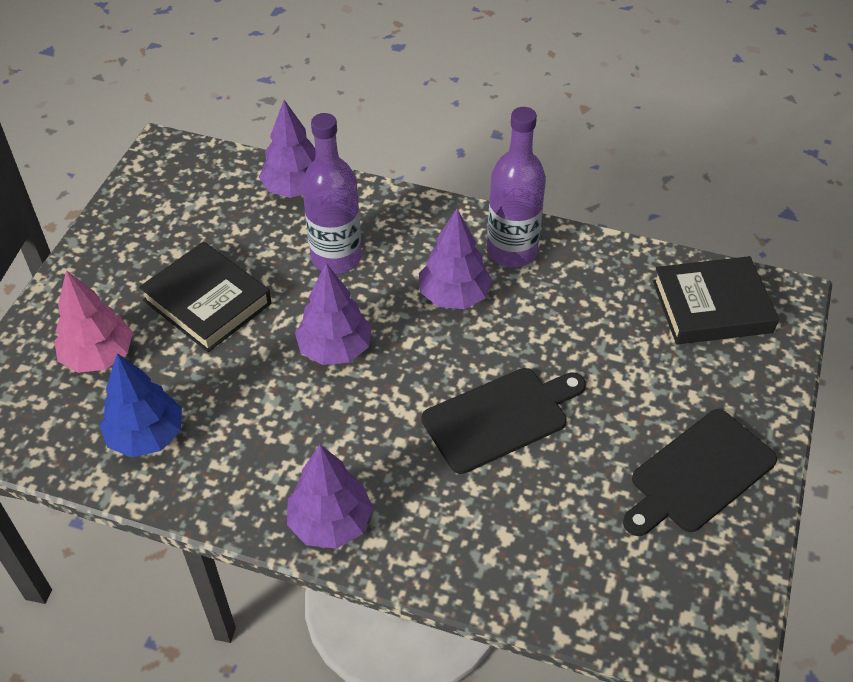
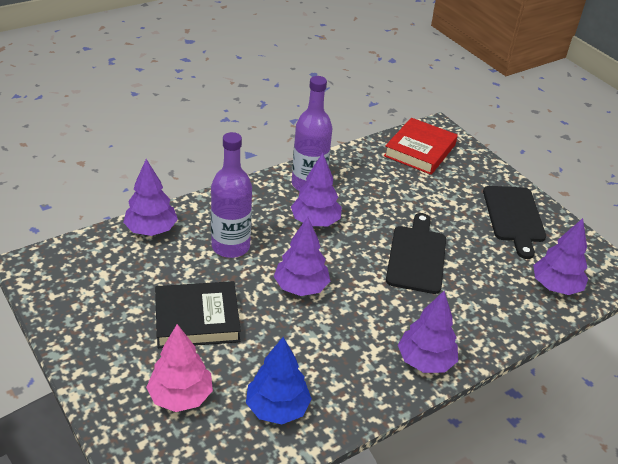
camera: 55 degrees left, 10 degrees down
(607, 591) = (555, 286): none -> purple tree
(712, 306) = (420, 150): black book -> red book

